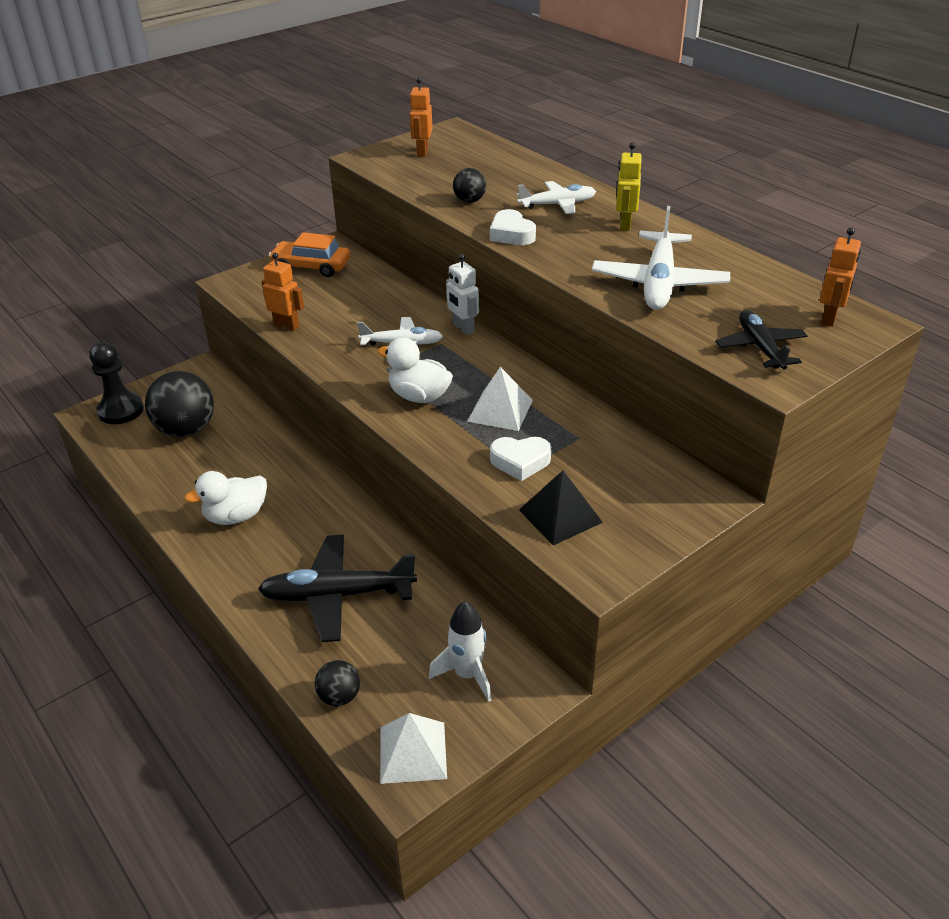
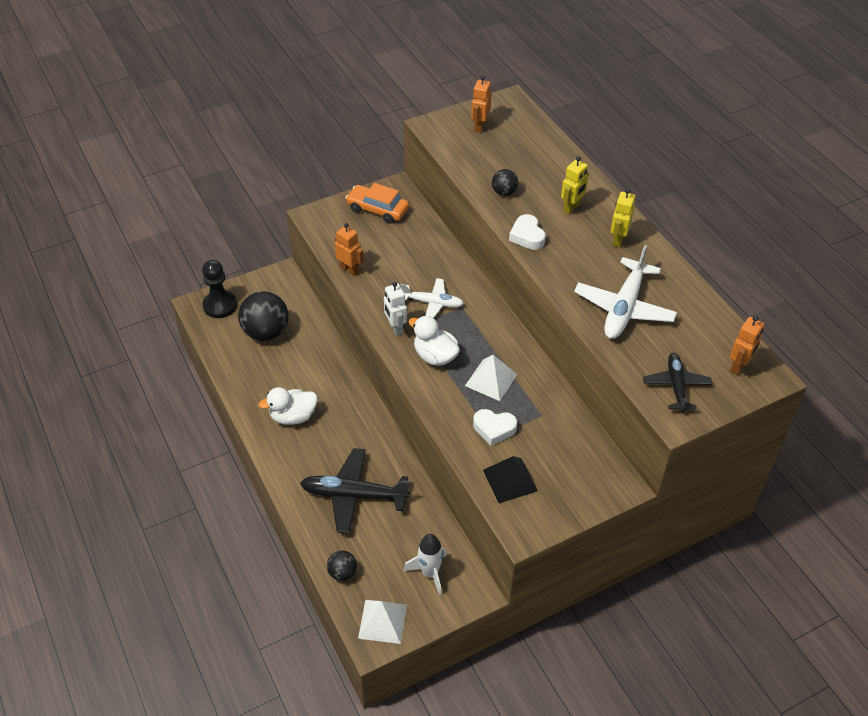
camera: 10 degrees right, 10 degrees up
(463, 328) = (482, 295): white robot -> white robot (395, 328)
(557, 204) = (571, 208): white plane -> yellow robot

